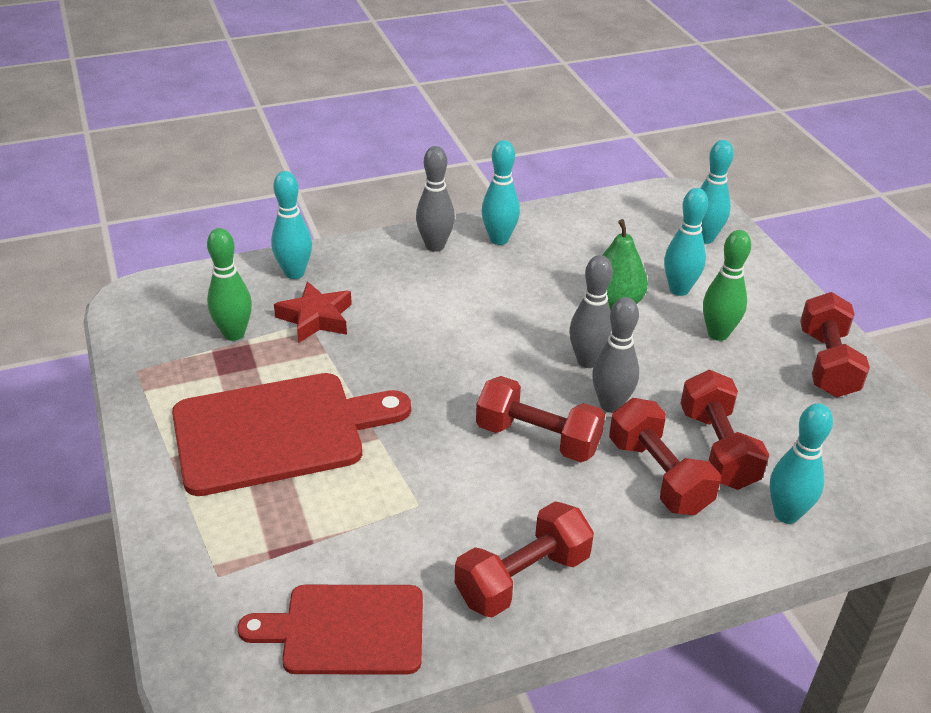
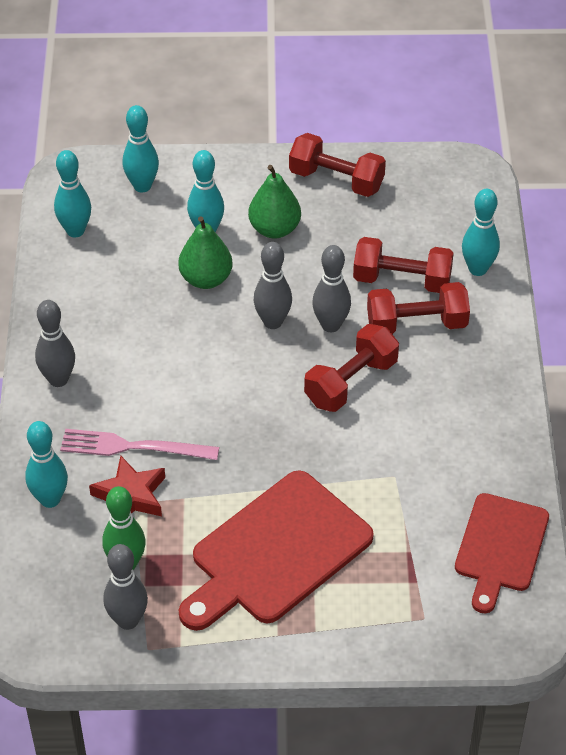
camera: 70 degrees left, 10 degrees up
(167, 350) = (128, 620): none -> grey bowling pin
(277, 431) = (276, 552): red cutting board -> red cutting board turned 135 degrees counterclockwise
(376, 306) = (133, 447): none -> pink fork
(499, 239) = (72, 329): turquoise bowling pin -> turquoise bowling pin (75, 231)
(523, 578) = (486, 433): red dumbbell -> none
(718, 334) = (274, 229): green bowling pin -> green pear

